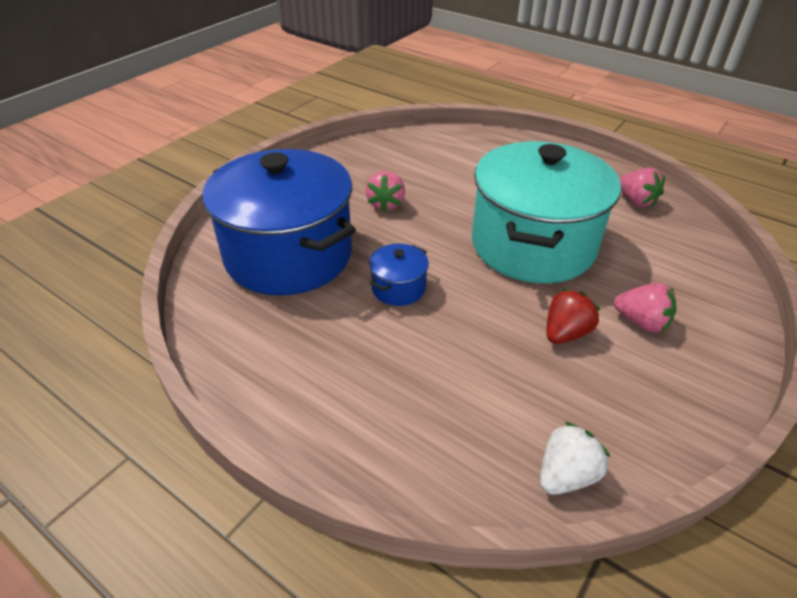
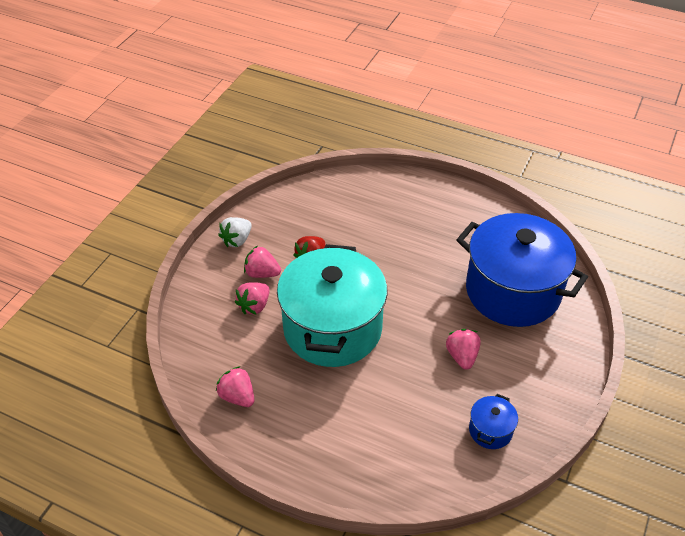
camera: 170 degrees right, 5 degrees up
(398, 288) = (424, 275): blue pot -> blue pot (490, 430)
(566, 475) = (316, 190): white strawberry -> white strawberry (237, 240)
(641, 281) = (254, 306): none -> pink strawberry

